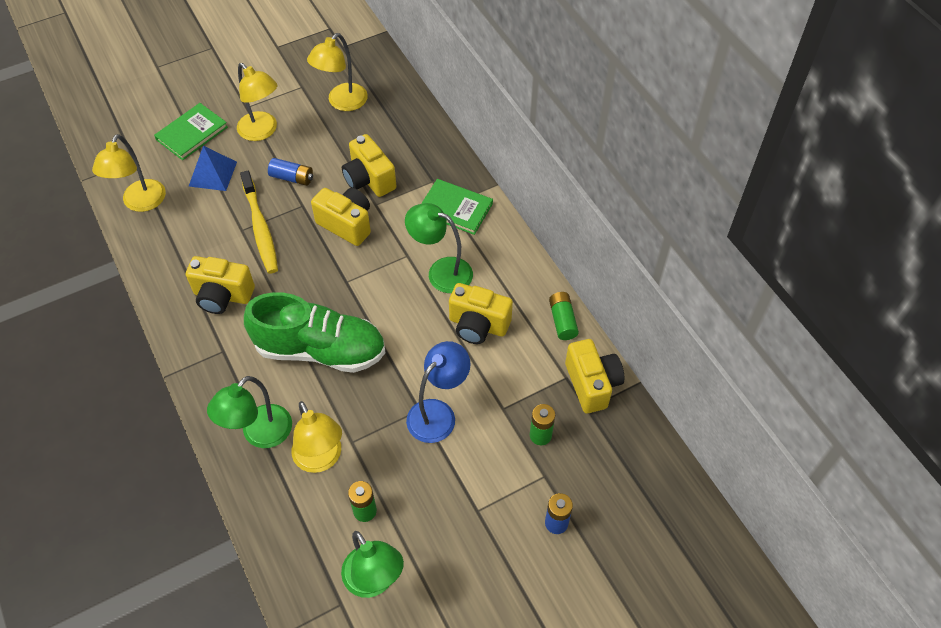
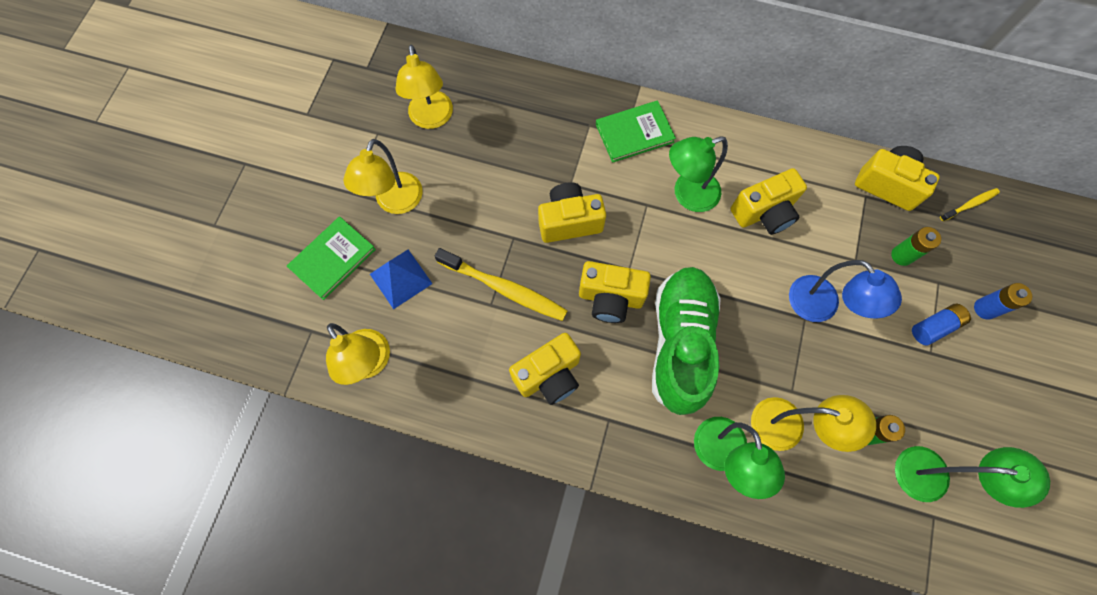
camera: 45 degrees left, 15 degrees up
(192, 133) = (333, 259): green book -> green book turned 45 degrees clockwise
(262, 131) = (395, 202): yellow lamp -> yellow lamp turned 105 degrees clockwise
(292, 178) = (474, 221): blue battery -> blue battery (934, 327)
(320, 350) = (680, 343): green shoe -> green shoe turned 45 degrees counterclockwise
(369, 179) = (539, 167): yellow camera -> yellow camera (610, 298)
(438, 413) = (820, 307): blue lamp -> blue lamp turned 150 degrees clockwise
(562, 320) = (813, 155): green battery -> none
(640, 451) = (970, 204): none -> yellow toothbrush

